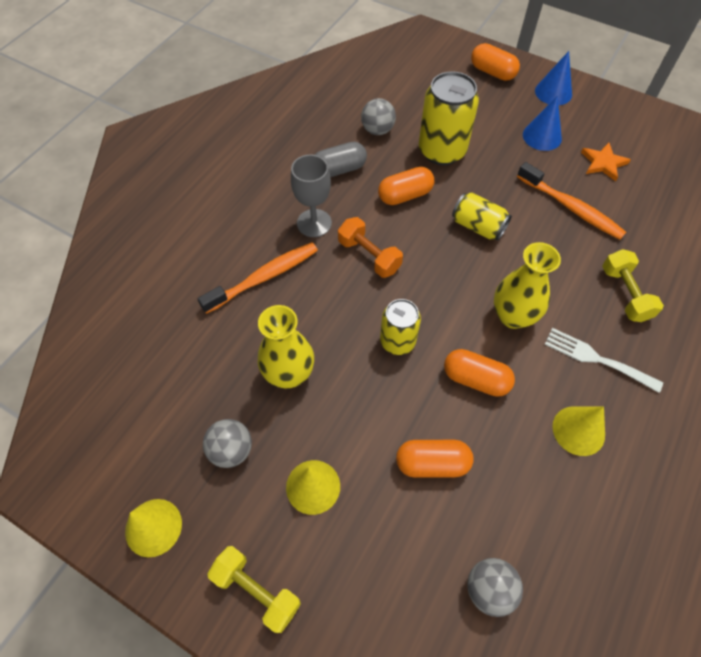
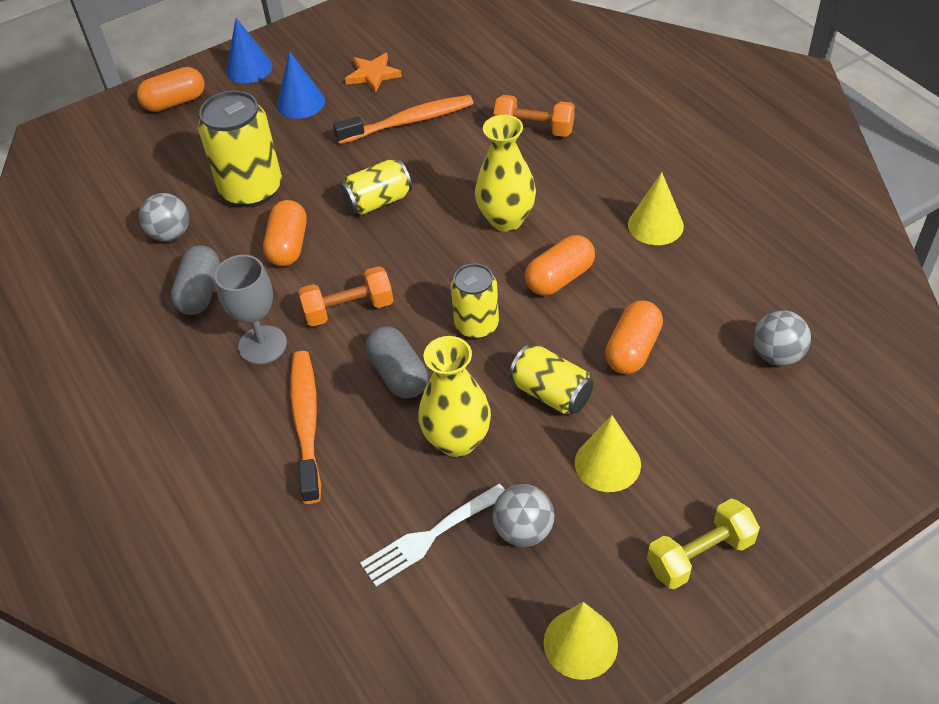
camera: 60 degrees left, 10 degrees down
(328, 311) = (398, 374): none -> grey capsule
(359, 419) = (551, 393): none -> yellow can
(596, 359) = (590, 180): white fork -> white fork (430, 537)
(625, 294) = (534, 129): yellow dumbbell -> orange dumbbell

